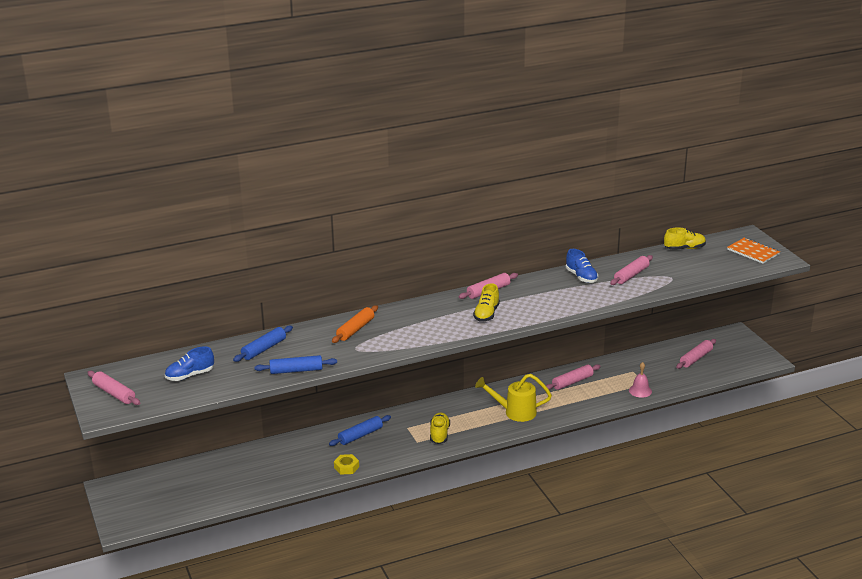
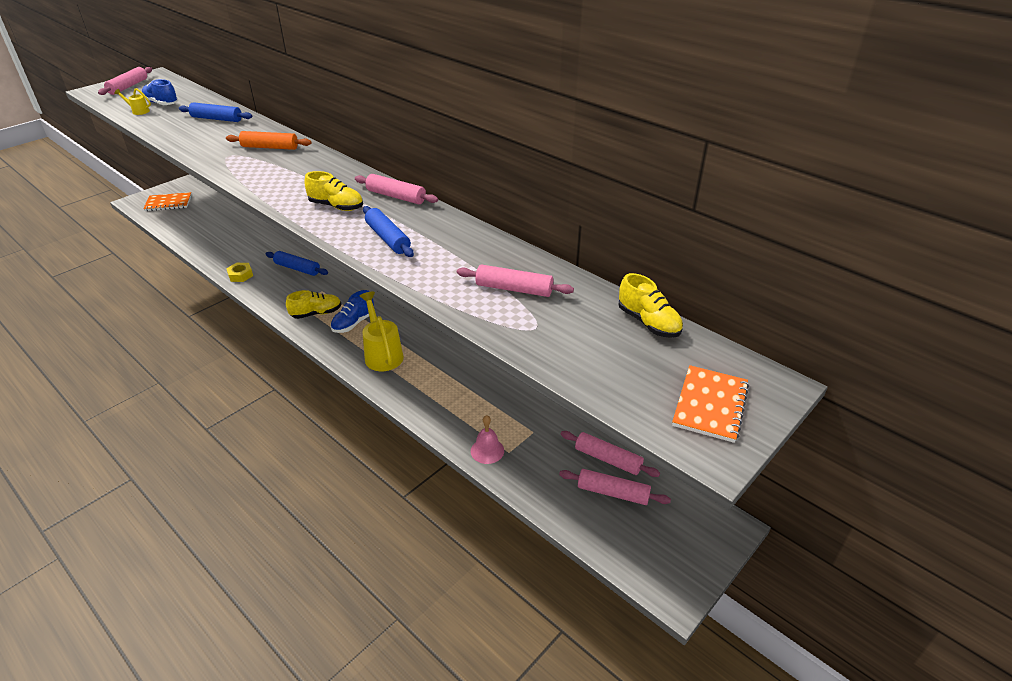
camera: 65 degrees right, 10 degrees up
(150, 503) = (168, 203): none -> orange notebook
(199, 388) = (138, 111): none -> yellow watering can
(296, 370) = (177, 139): blue rolling pin -> blue rolling pin (388, 238)
(486, 314) = (336, 206): yellow shoe -> yellow shoe turned 150 degrees counterclockwise
(572, 382) = (473, 383): pink rolling pin -> pink rolling pin (608, 459)
(581, 277) = (478, 250): blue shoe -> blue shoe (353, 323)

